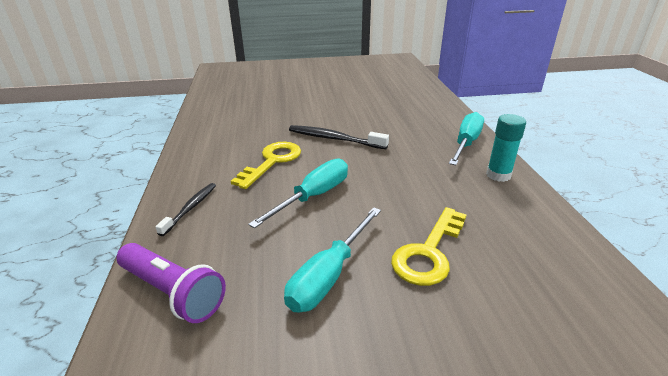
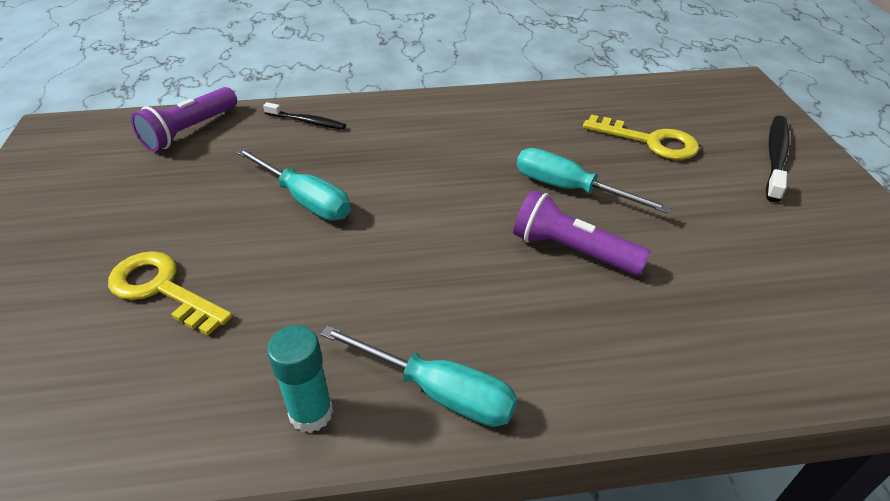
camera: 90 degrees right, 10 degrees up
(272, 161) = (395, 164): yellow key -> yellow key (650, 141)
(329, 275) = (165, 212): turquoise screwdriver -> turquoise screwdriver (569, 189)
(334, 139) = (459, 217): black toothbrush -> black toothbrush (775, 157)
(361, 112) = (572, 251): none -> purple flashlight

